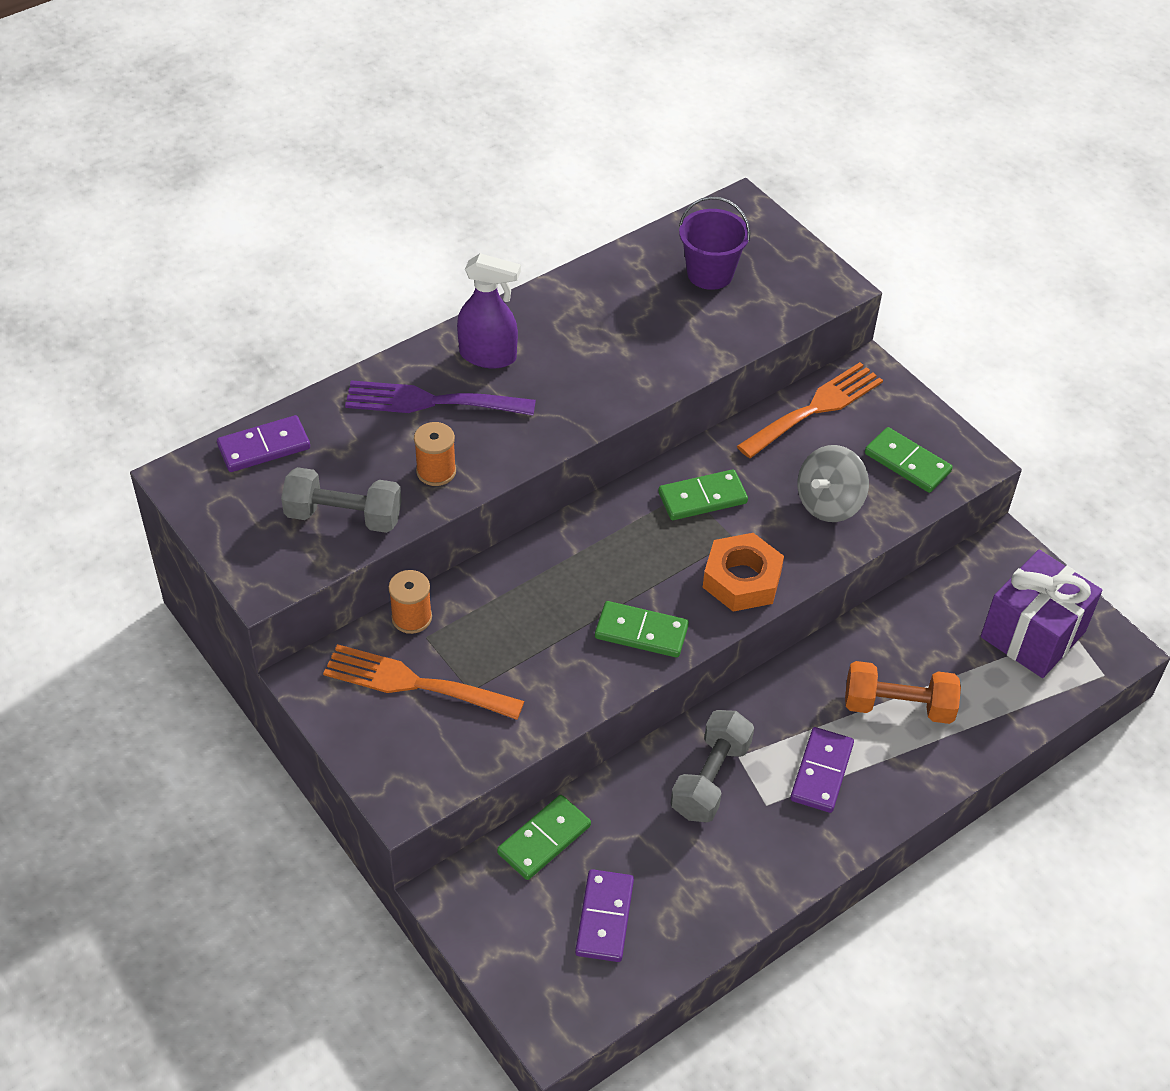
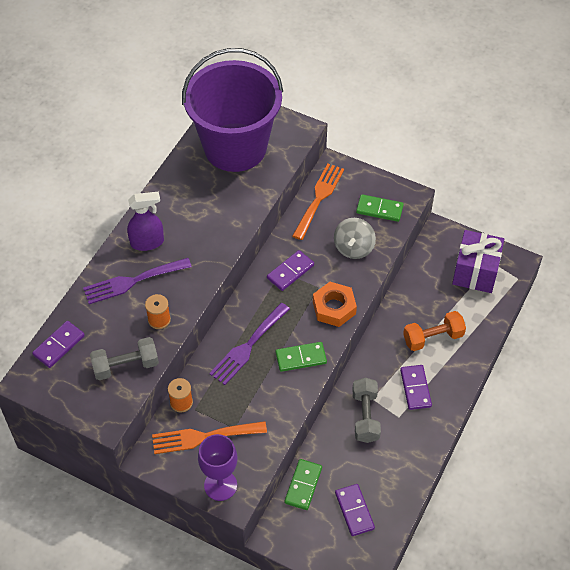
camera: 25 degrees left, 5 degrees up
(395, 767) = (220, 485): none -> purple goblet
(566, 580) = (248, 346): none -> purple fork
(702, 498) = (290, 272): green domino -> purple domino
(710, 273) = (235, 147): purple bucket -> purple bucket, size x2.38

